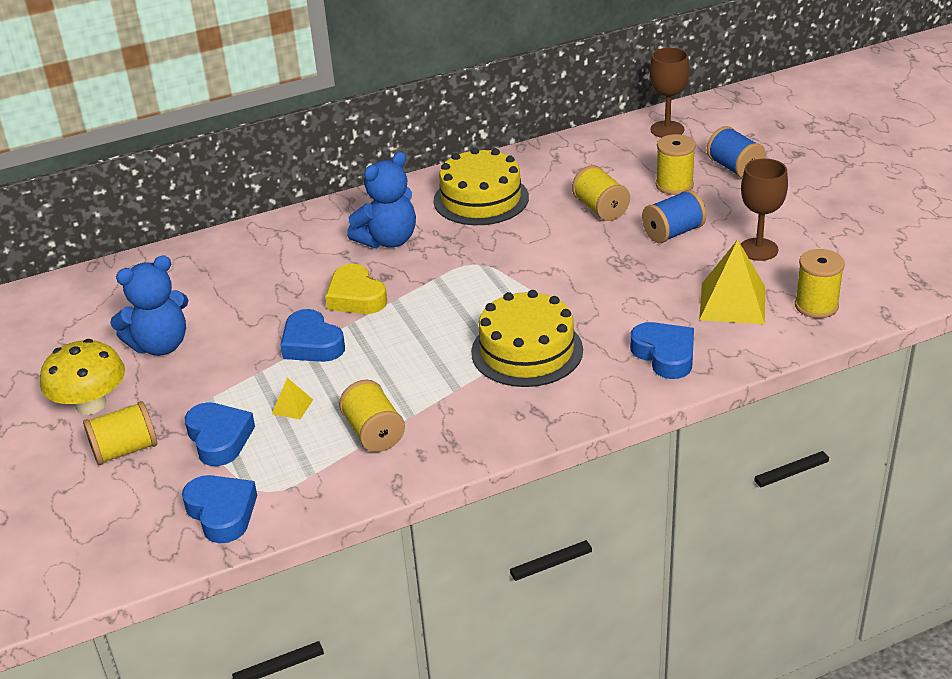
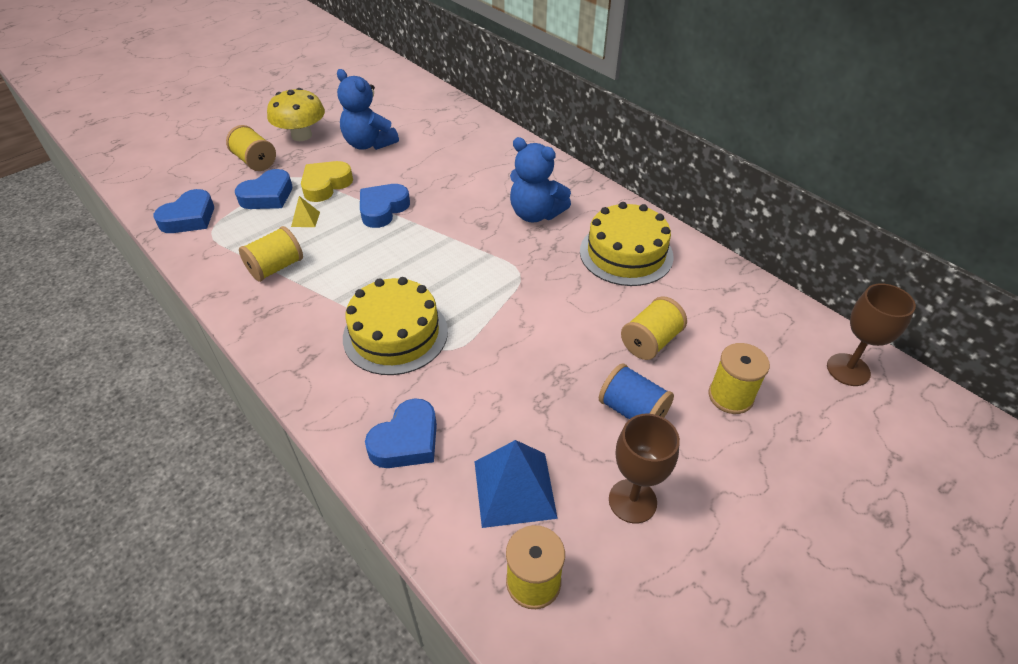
camera: 70 degrees right, 10 degrees up
(356, 297) = (449, 216): yellow heart -> yellow heart (326, 185)
(732, 303) = (514, 489): yellow pyramid -> blue pyramid
(734, 168) = (803, 450): blue spool -> none

